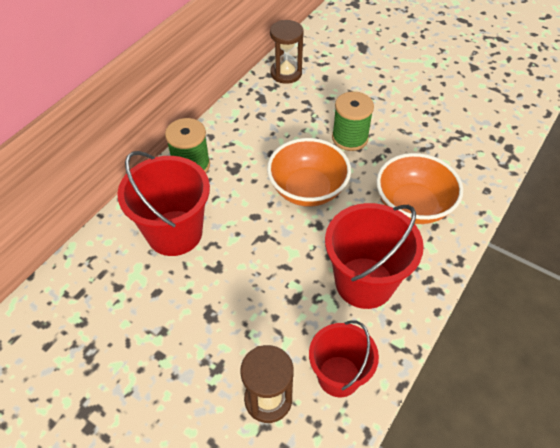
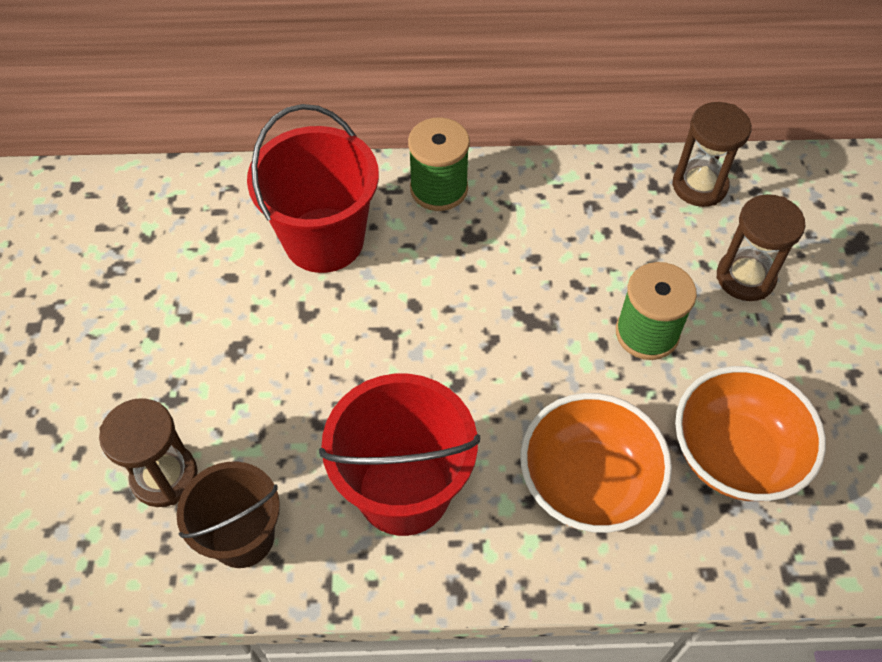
camera: 55 degrees right, 5 degrees up
(307, 189) = (506, 336): orange bowl -> orange bowl (734, 455)
(339, 376) = (242, 537): red bucket -> brown bucket
(349, 89) = (745, 277): none -> brown hourglass

